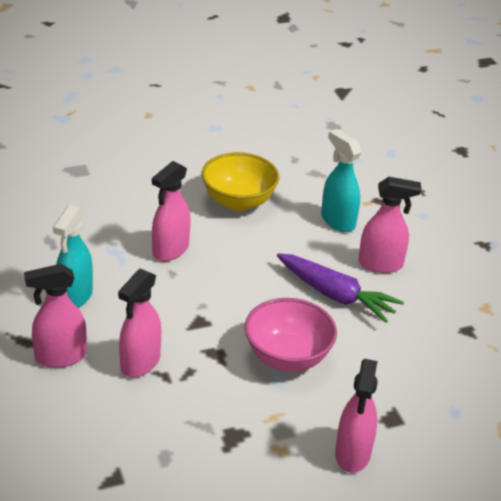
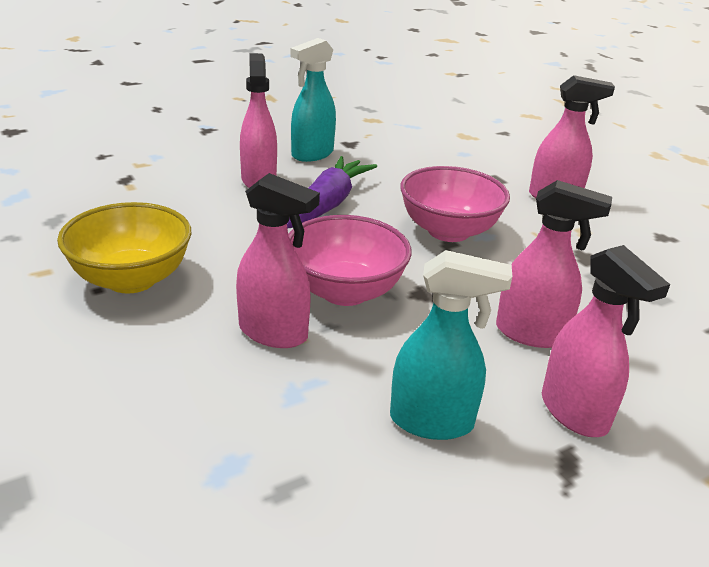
camera: 100 degrees left, 5 degrees down
(208, 285) = (345, 291): none -> pink bowl
(337, 221) = (174, 204): turquoise spray bottle -> turquoise spray bottle (312, 154)

